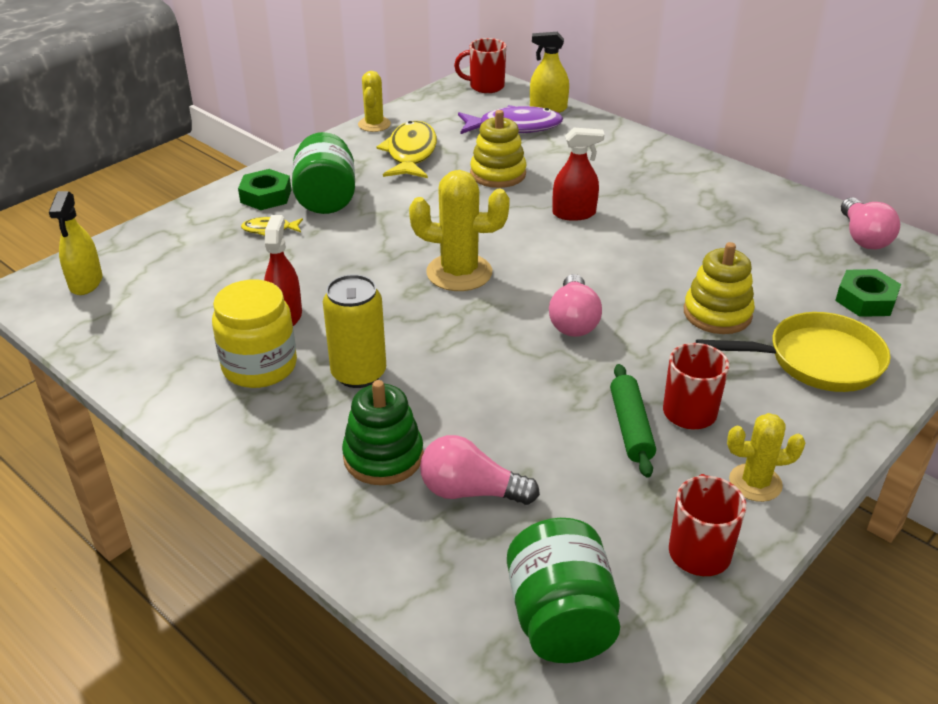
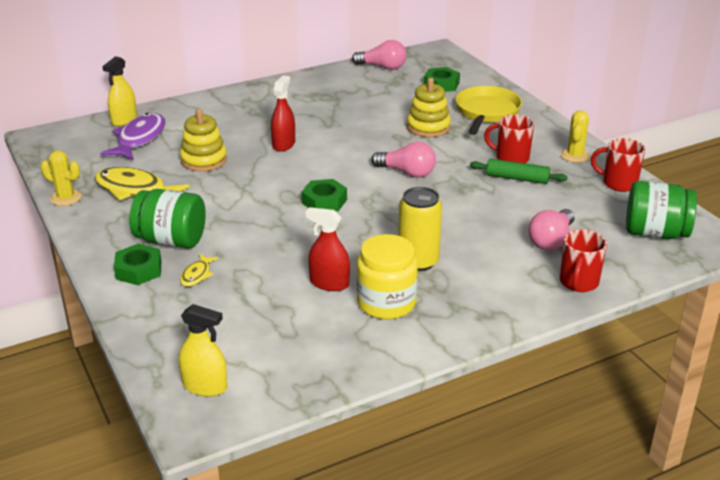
camera: 70 degrees left, 5 degrees down
(383, 457) = (508, 266): green stacking toy -> none
(459, 273) = (324, 201): yellow cactus -> green nut
(485, 86) = (56, 136): red mug -> red mug (578, 283)

